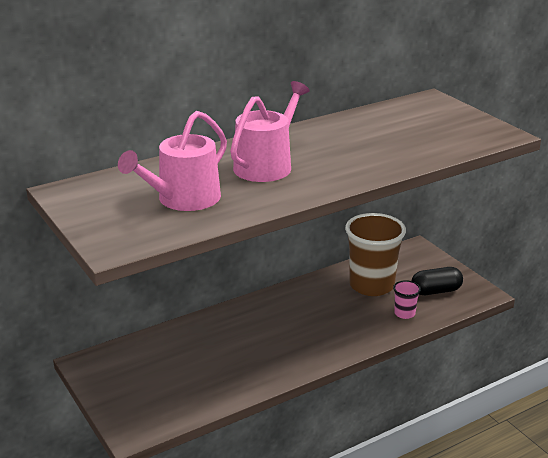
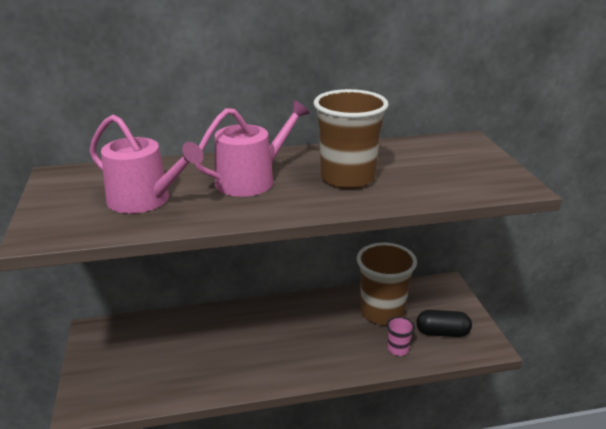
camera: 20 degrees right, 0 degrees up
(183, 199) = (145, 200): pink watering can -> pink watering can turned 120 degrees counterclockwise
(353, 150) = (347, 178): none -> brown cup

